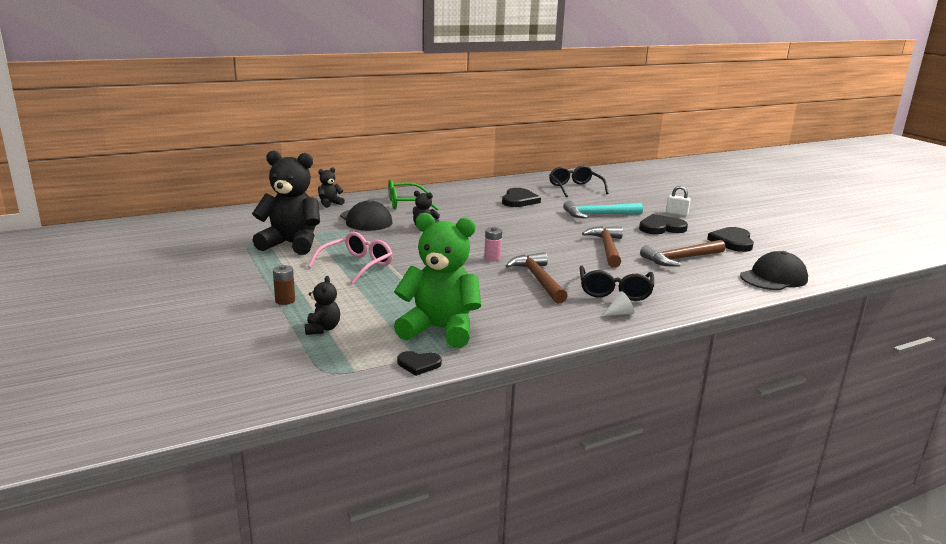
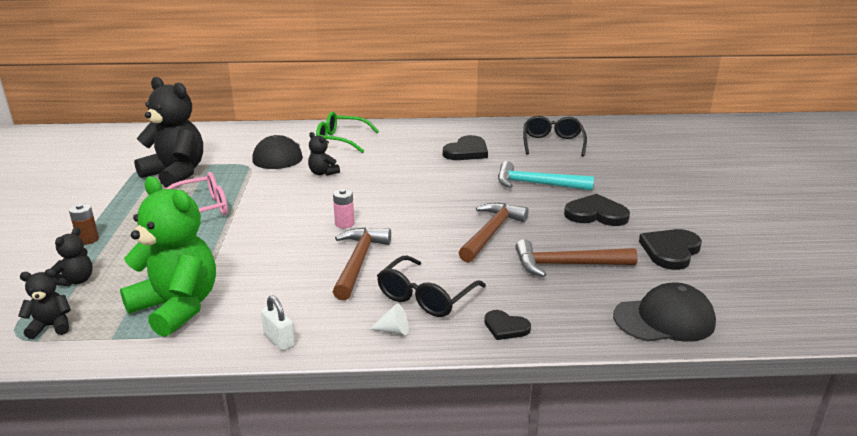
camera: 25 degrees right, 5 degrees up
(330, 204) = (269, 131): black teddy bear -> black teddy bear (51, 326)
(418, 364) = (102, 347): black heart -> black heart (505, 327)
(676, 213) = (642, 196): white padlock -> white padlock (279, 340)

